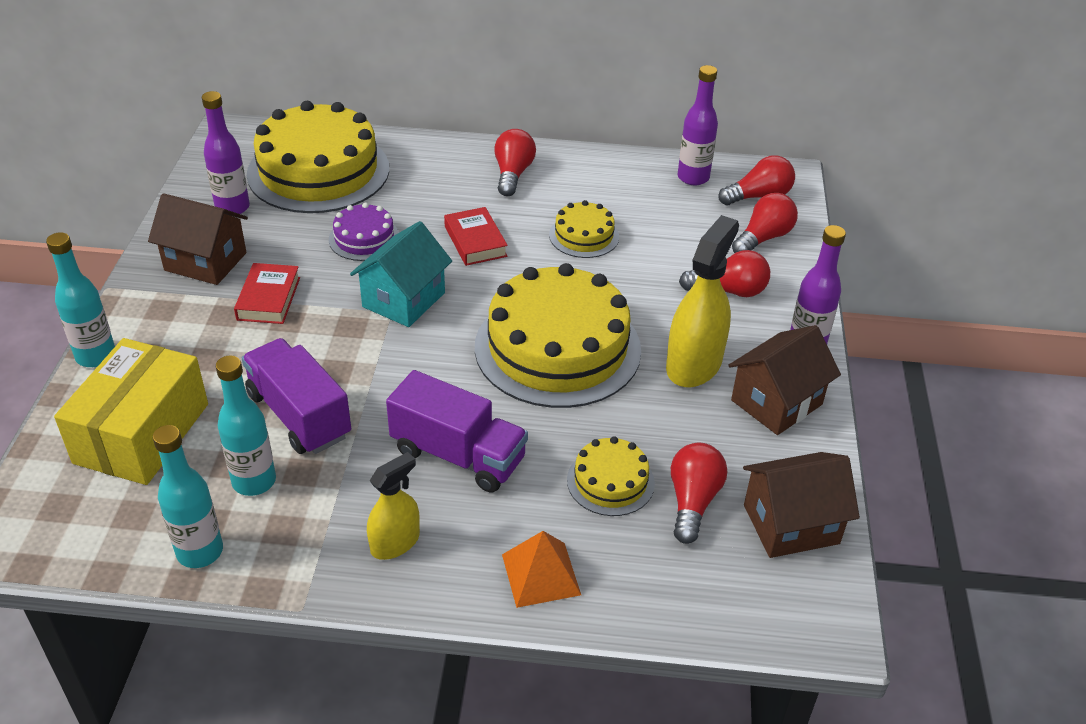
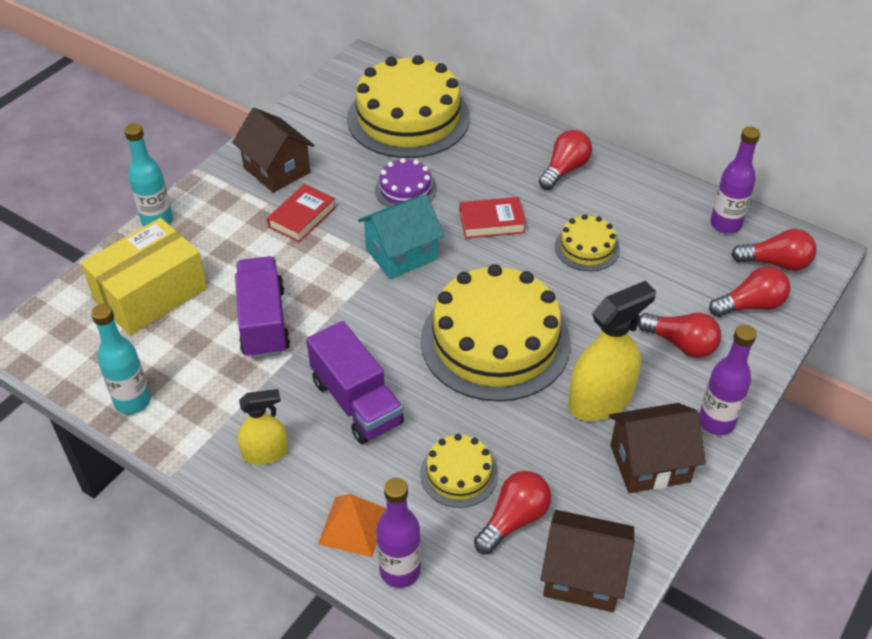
camera: 30 degrees right, 5 degrees up
(232, 208) = (324, 130): purple bottle -> purple bottle (400, 570)
(254, 481) = (200, 362): turquoise bottle -> none
(475, 241) = (492, 222): red book -> red book turned 75 degrees clockwise

